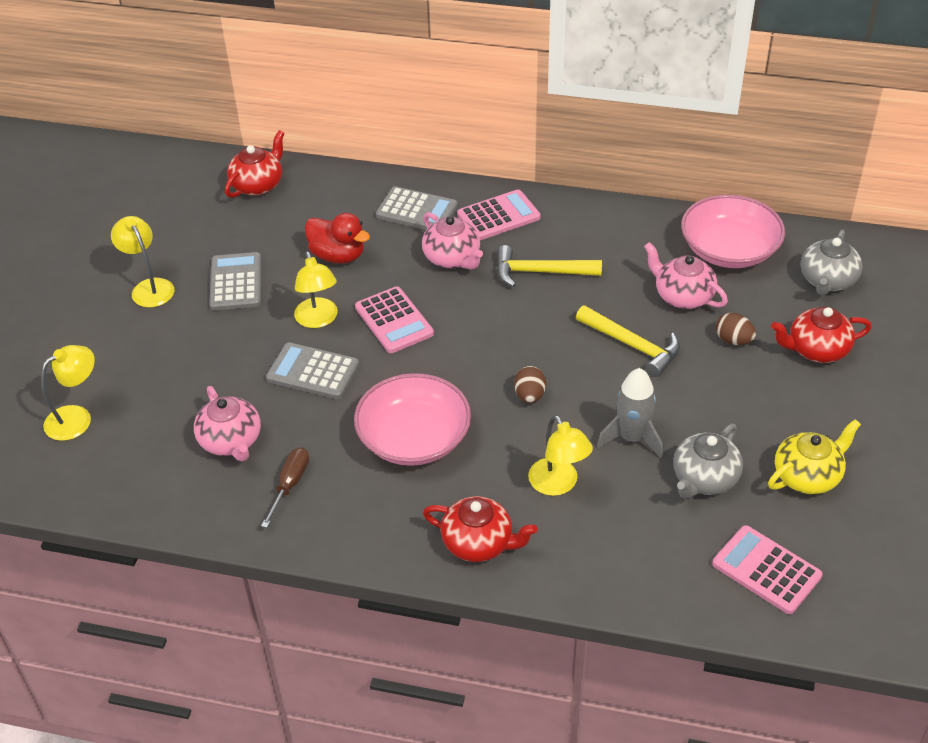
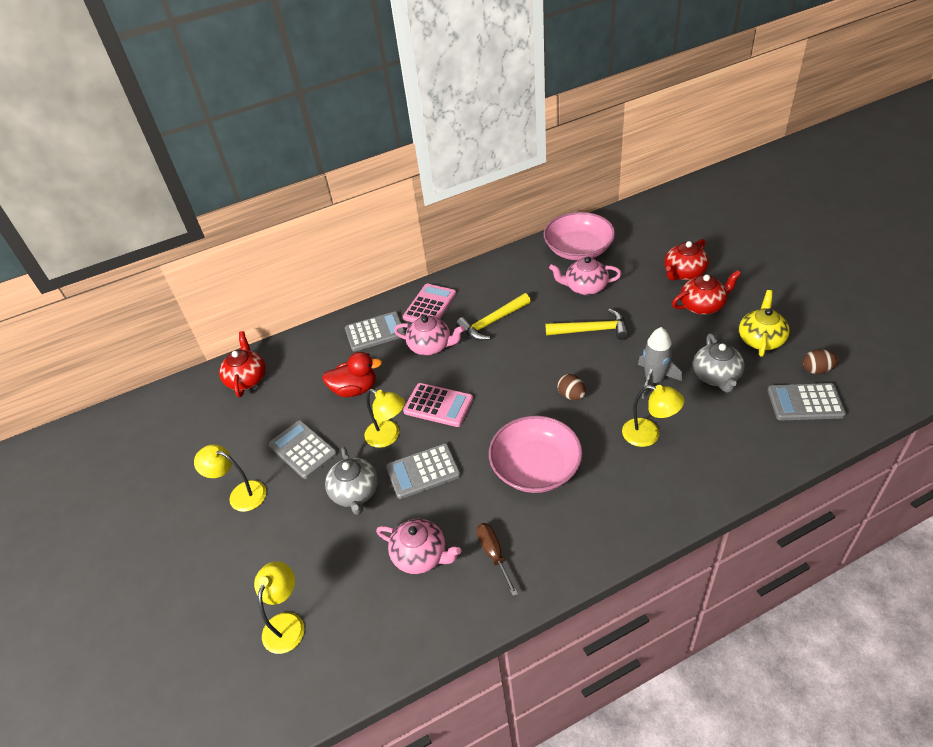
camera: 35 degrees left, 0 degrees up
(479, 543) = (649, 502): red teapot -> red teapot (702, 305)
(733, 340) = (639, 294): brown egg -> brown egg (816, 370)
(766, 570) = (805, 403): pink calculator -> grey calculator
(827, 280) = (645, 236): grey teapot -> grey teapot (355, 493)

